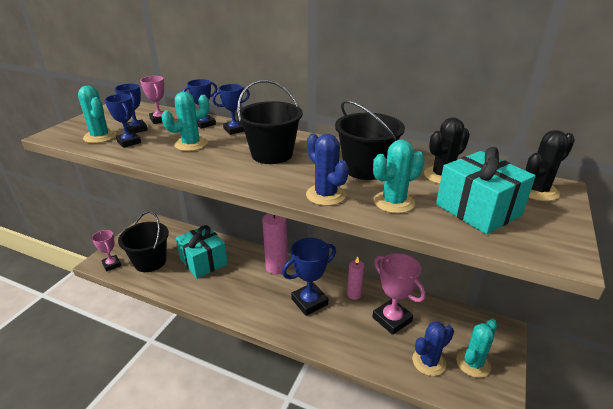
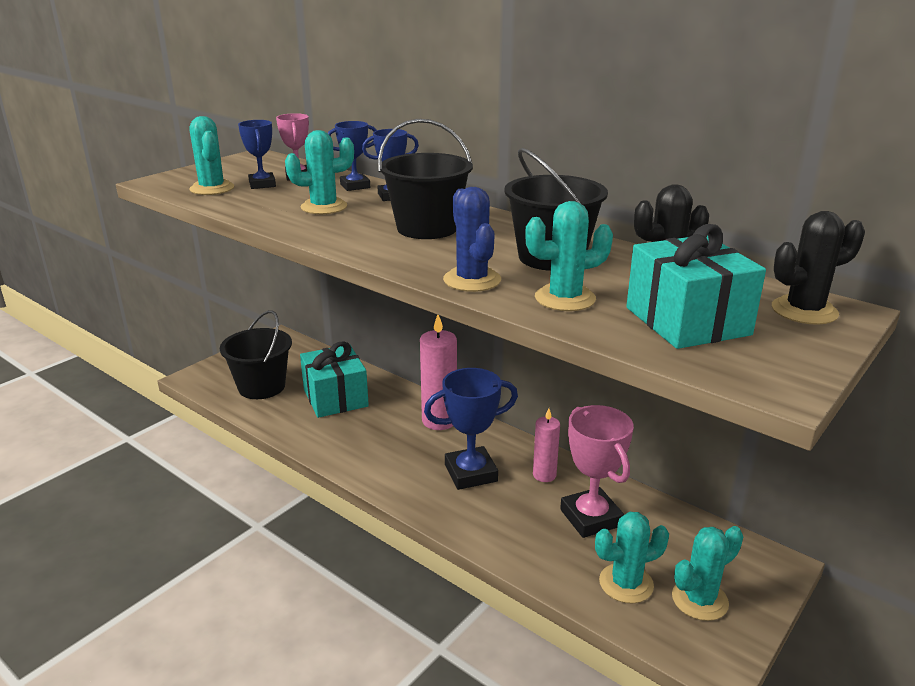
camera: 15 degrees right, 5 degrees down
(112, 264) = (209, 383): pink trophy -> none
(129, 142) = (245, 197): blue trophy -> none
(429, 362) = (626, 583): blue cactus -> turquoise cactus

